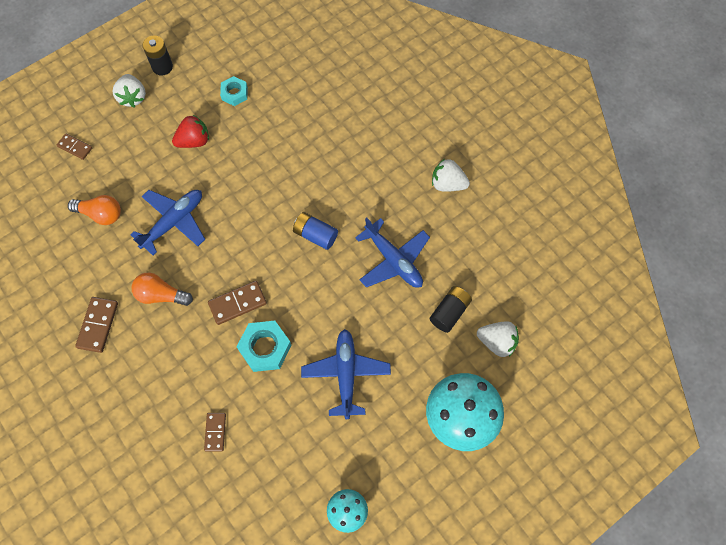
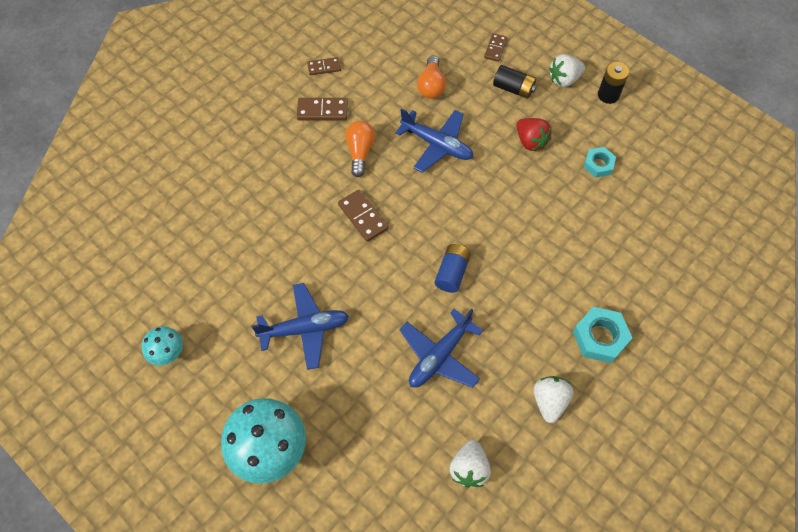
camera: 80 degrees right, 5 degrees down
(215, 432) = (234, 225): brown domino -> brown domino (324, 67)
(265, 348) = (321, 250): turquoise nut -> turquoise nut (600, 337)
(449, 312) = (389, 424): black battery -> black battery (513, 88)
(496, 342) = (363, 482): white strawberry -> white strawberry (469, 468)

